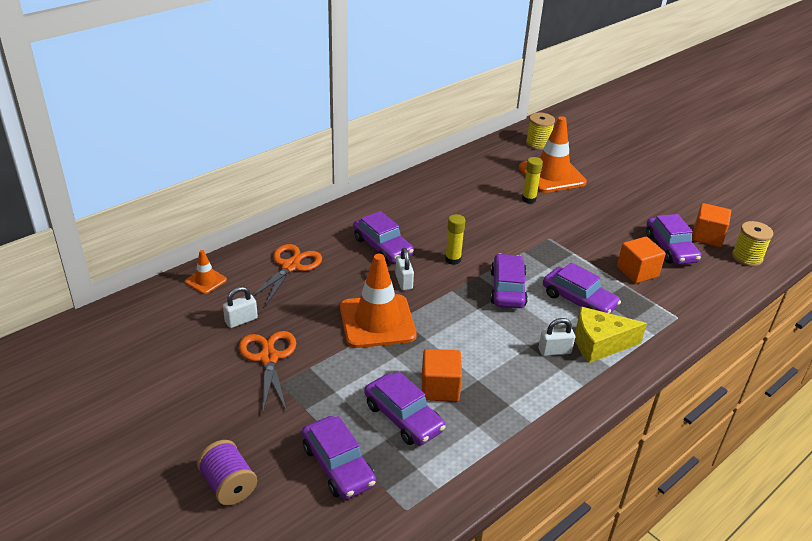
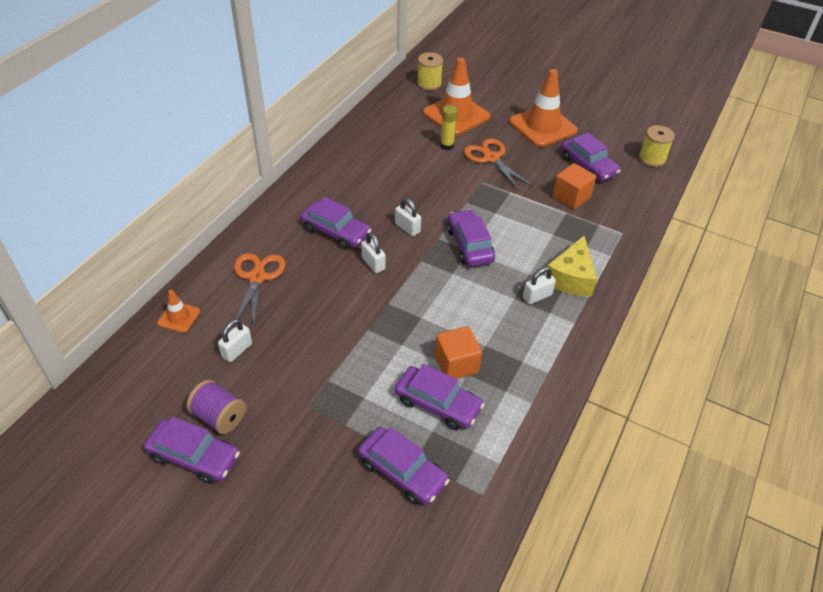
camera: 20 degrees left, 10 degrees up
(228, 485) = (311, 527): purple spool -> purple spool (219, 417)
(269, 358) = (284, 382): orange scissors -> orange scissors (491, 158)
(377, 321) = (368, 313): orange traffic cone -> orange traffic cone (542, 126)
(453, 260) = (407, 228): yellow glue stick -> white padlock
(578, 300) = (535, 239): purple car -> purple car (194, 457)
(599, 344) = (571, 278): yellow cheese -> yellow cheese turned 45 degrees counterclockwise
(707, 236) = (612, 146): orange cube -> none

